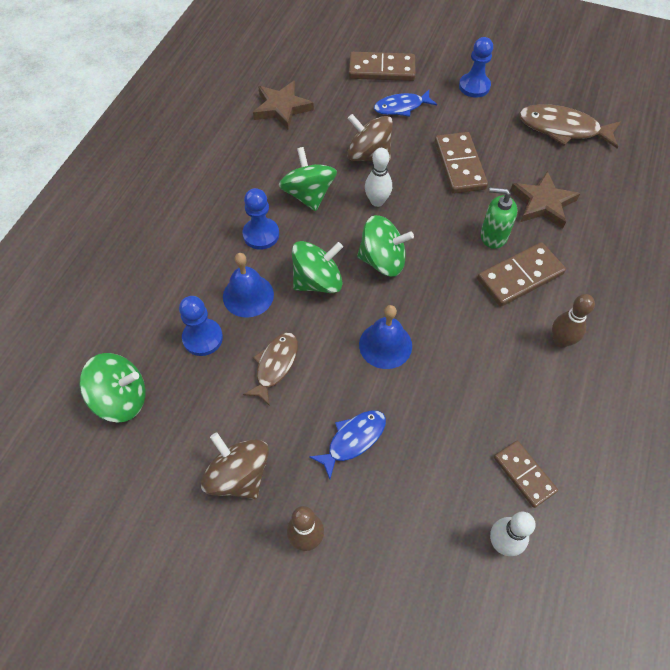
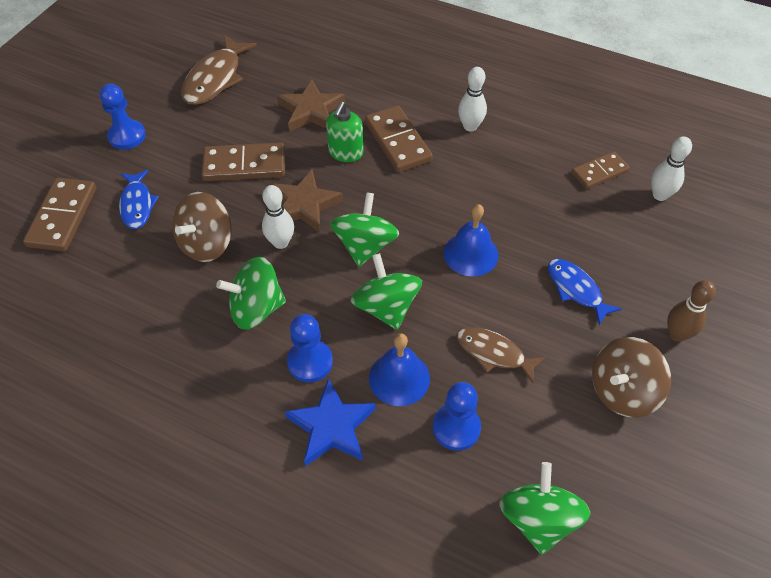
camera: 85 degrees left, 5 degrees down
(204, 254) = (331, 427): none -> blue star
(282, 108) = (94, 330): brown star -> brown star (304, 205)
(561, 341) = (470, 126): brown bowling pin -> white bowling pin

